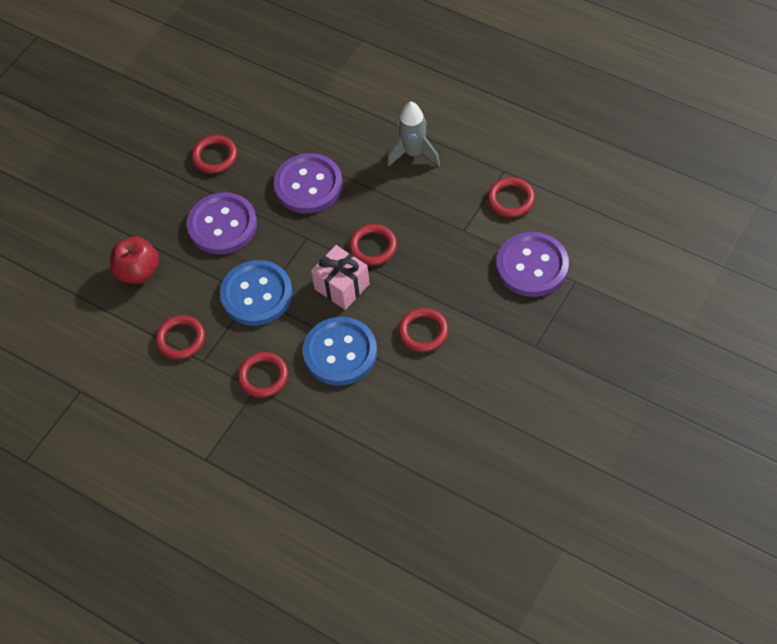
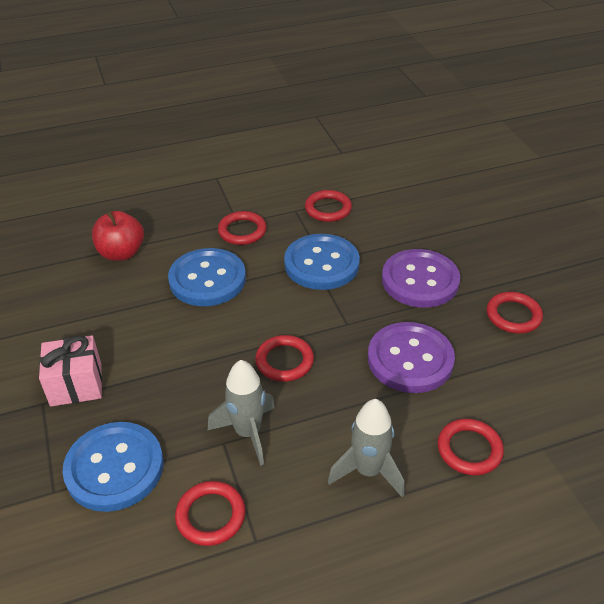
camera: 125 degrees right, 15 degrees down
(138, 272) = (419, 216): red apple -> red apple (121, 253)
(342, 286) = (267, 316): pink gift -> pink gift (76, 384)
(423, 332) = (158, 338): red ring -> red ring (469, 449)
(445, 224) = (248, 433): none -> grey rocket
(532, 266) = (114, 468): purple button -> blue button

